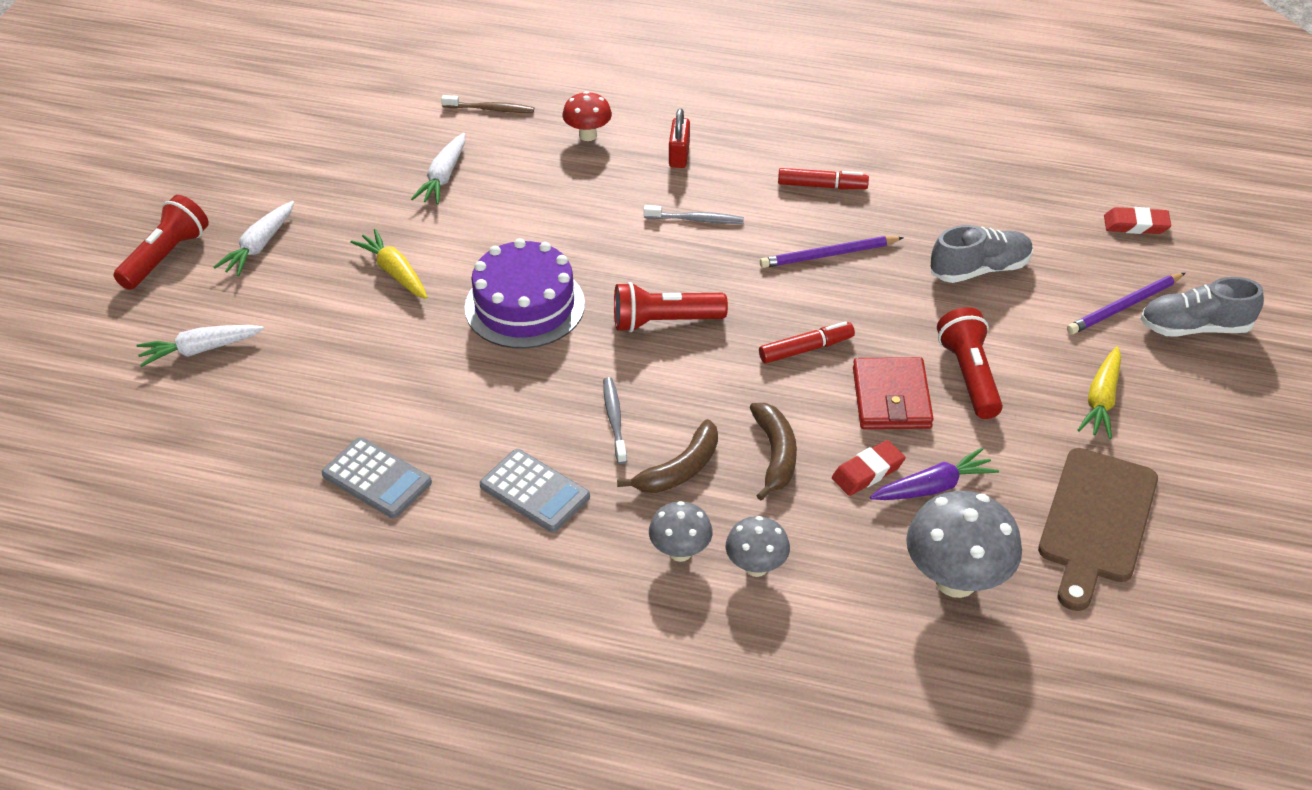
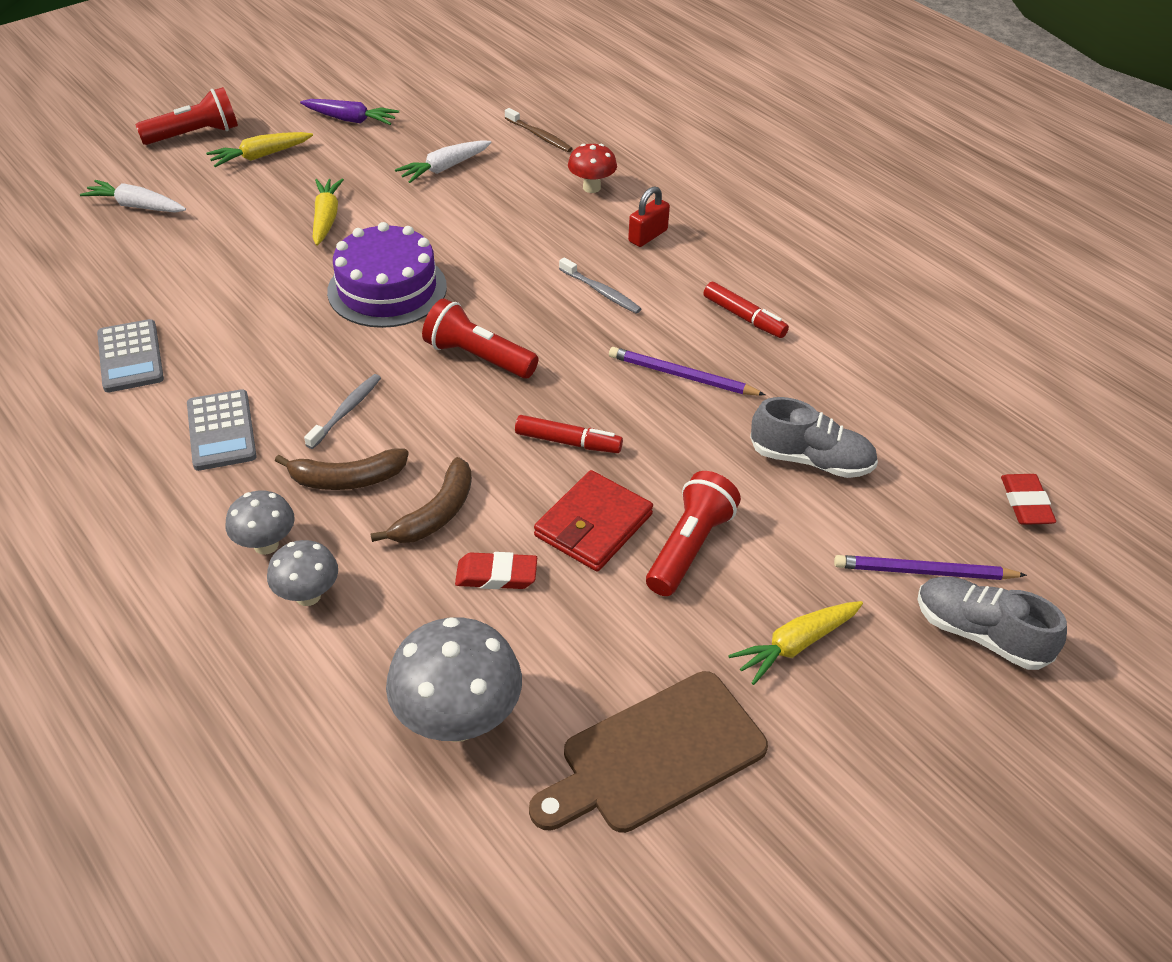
camera: 35 degrees right, 0 degrees up
(259, 246) = (260, 156): white carrot -> yellow carrot
(933, 487) = (538, 624): purple carrot -> purple carrot (350, 120)
(1136, 225) = (1026, 503): red eraser -> red eraser turned 45 degrees clockwise

